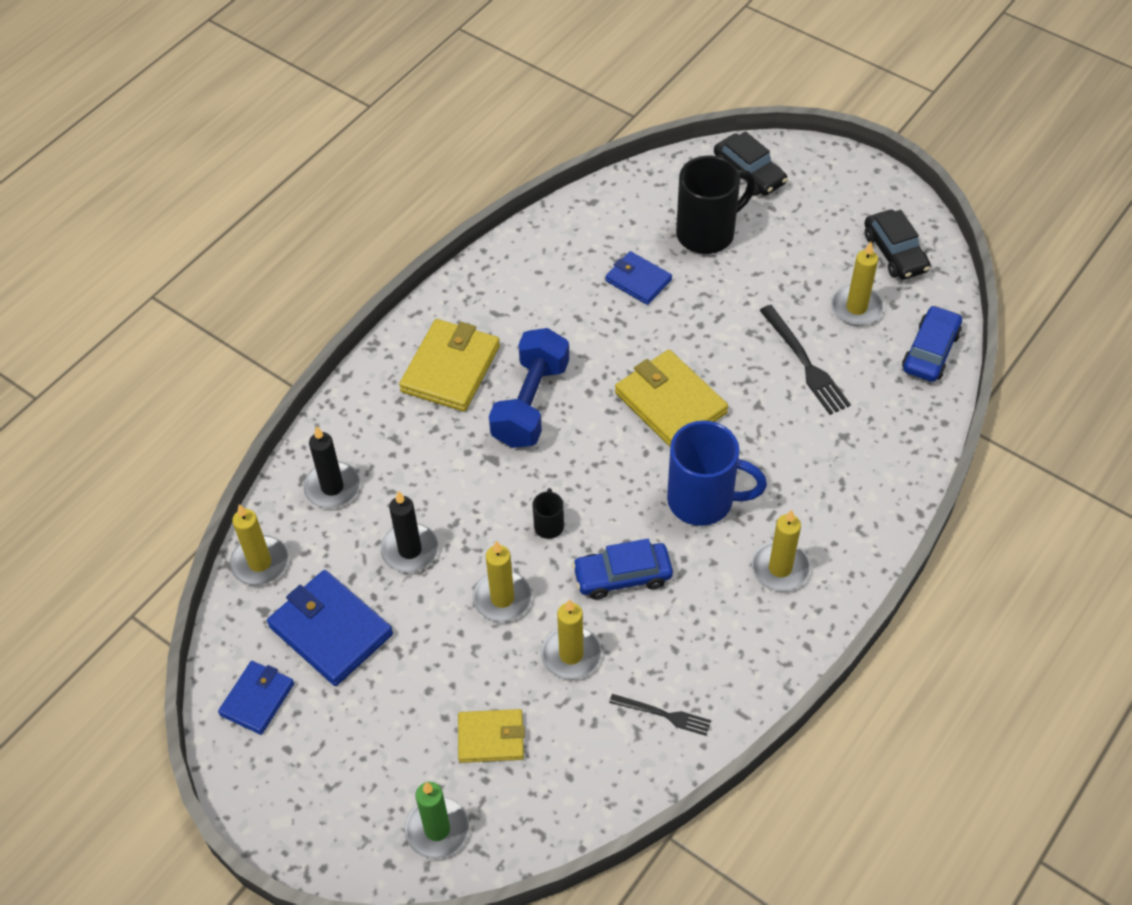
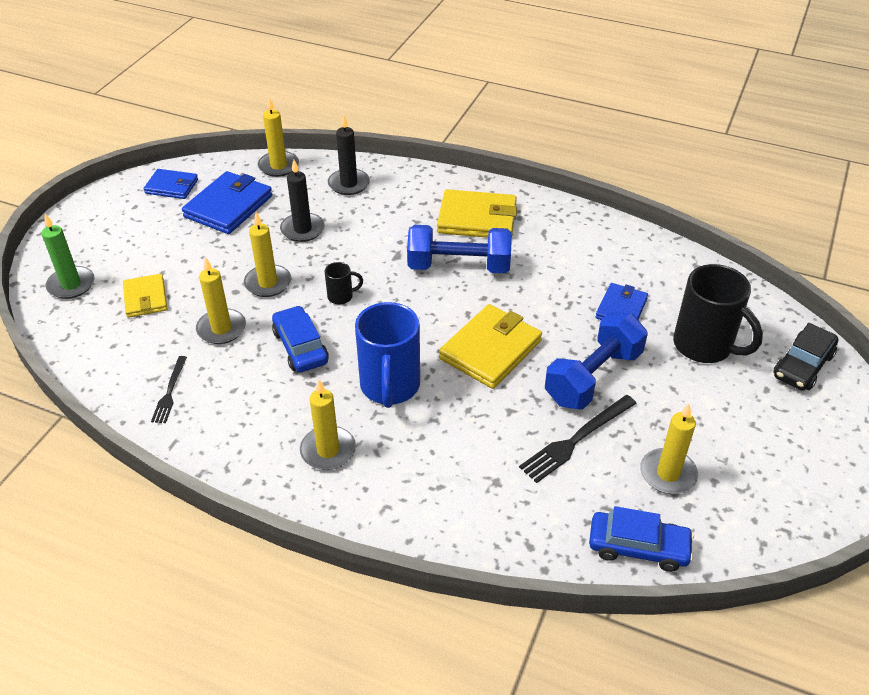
camera: 75 degrees right, 10 degrees down
(728, 329) = (593, 377): none -> blue dumbbell
(895, 253) = (764, 500): black car -> none

